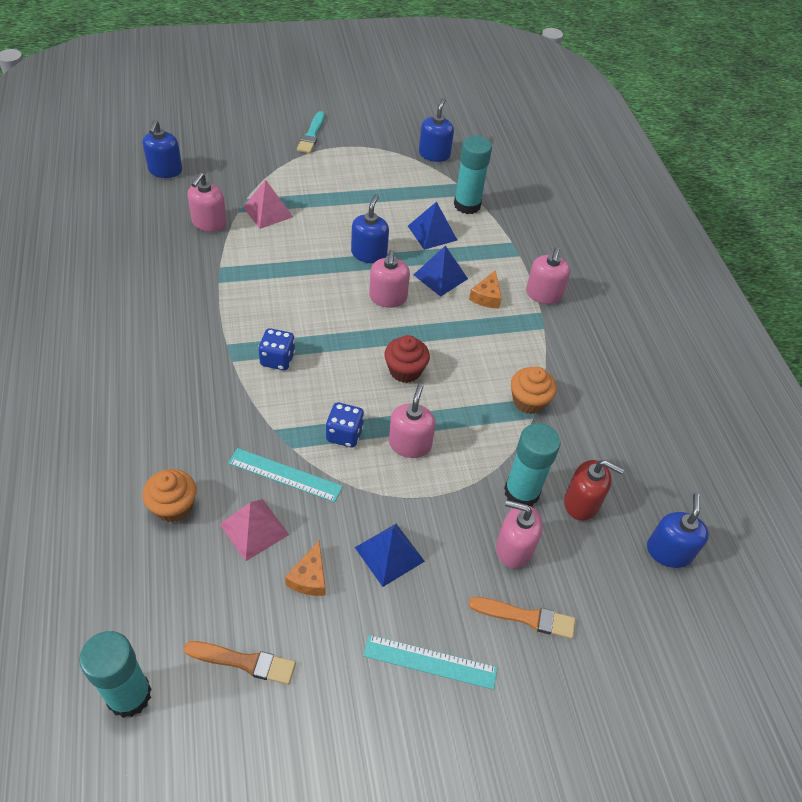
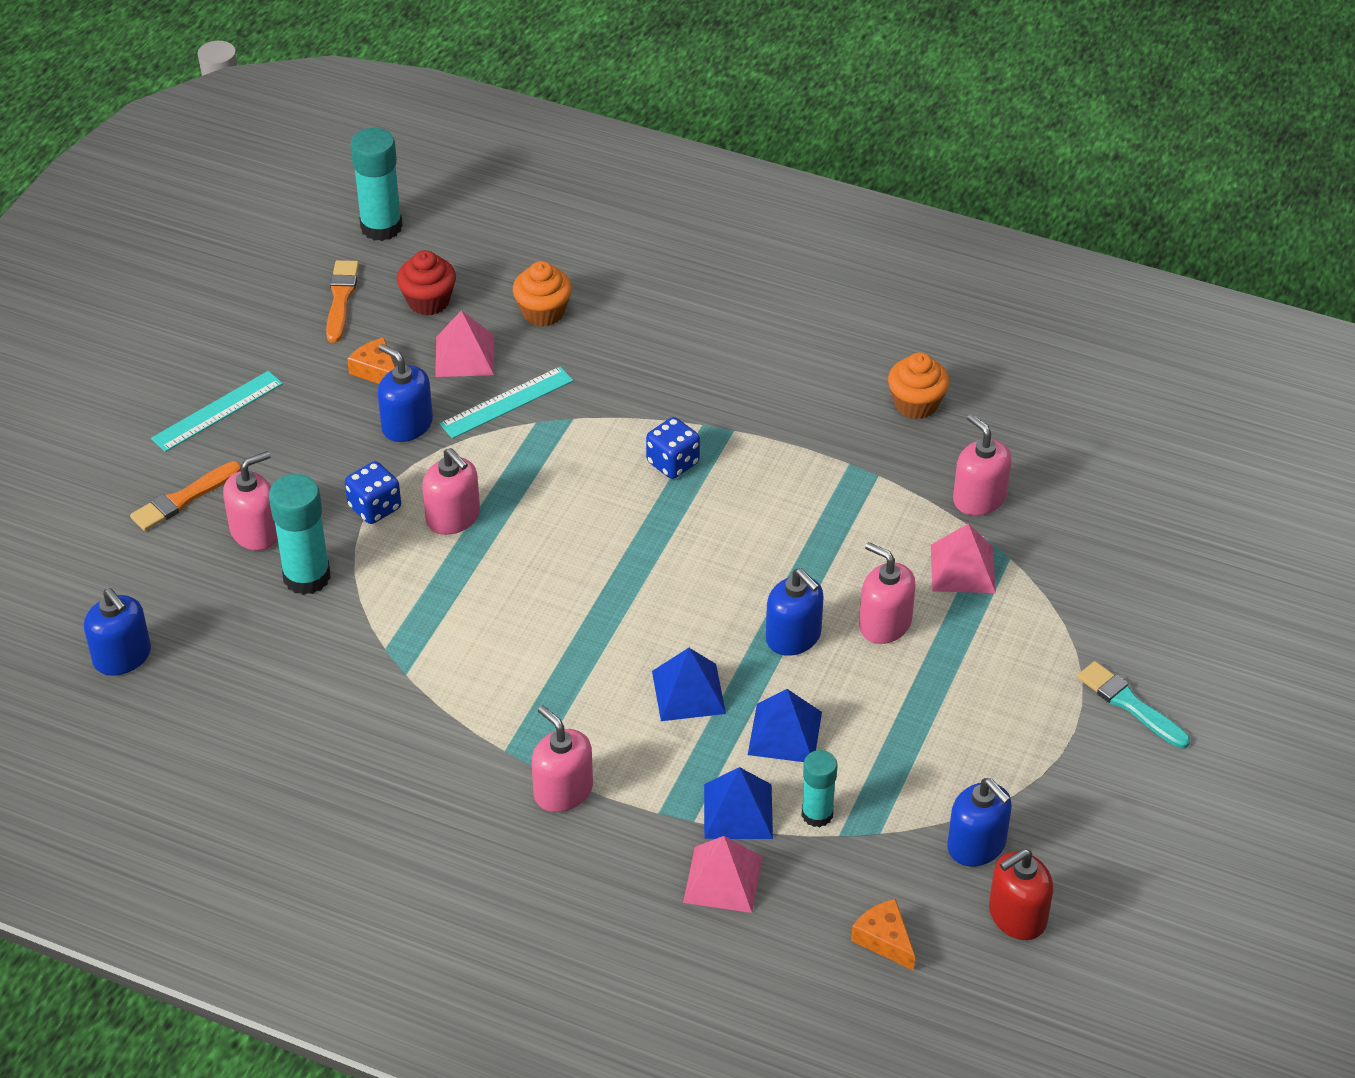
camera: 130 degrees right, 5 degrees down
(165, 170) = (1135, 496): blue soap dispenser -> blue soap dispenser (407, 425)
(244, 662) = (341, 299): orange brush -> orange brush turned 135 degrees clockwise
(344, 434) = (515, 470): blue dice -> blue dice (375, 507)
(388, 297) = (693, 614): pink soap dispenser -> pink soap dispenser (884, 624)
(389, 554) = (344, 436): blue pyramid -> blue pyramid (738, 811)
(405, 370) = (558, 568): red cupcake -> red cupcake (428, 301)
(467, 205) = (817, 814): turquoise glue stick -> turquoise glue stick, size x0.63
(486, 296) = (611, 722): orange cheese -> orange cheese (884, 939)
(528, 401) = (411, 659): orange cupcake -> orange cupcake (916, 404)
(531, 220) = (723, 879): none -> pink pyramid
(581, 503) = (245, 620): red soap dispenser -> red soap dispenser (1017, 916)

